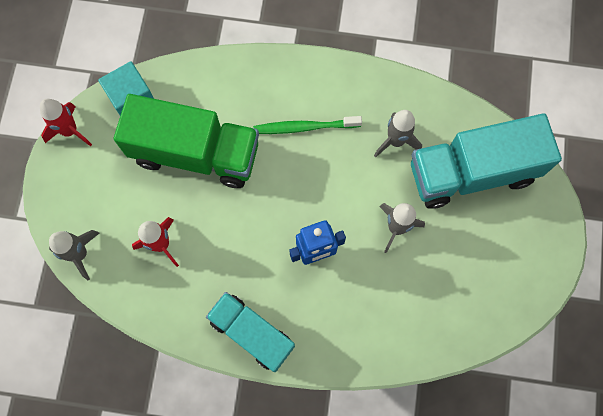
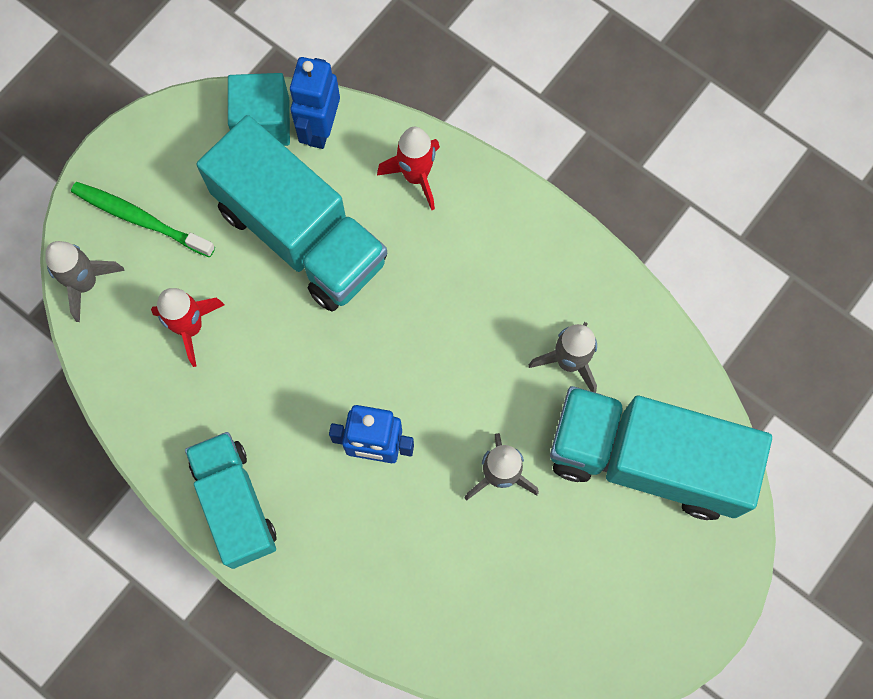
camera: 30 degrees right, 0 degrees up
(70, 131) = (163, 121): red rocket -> red rocket (416, 176)
(169, 85) = (320, 129): none -> blue robot
(195, 153) = (300, 234): green truck -> turquoise truck
(304, 127) = (459, 277): green toothbrush -> green toothbrush (139, 219)

